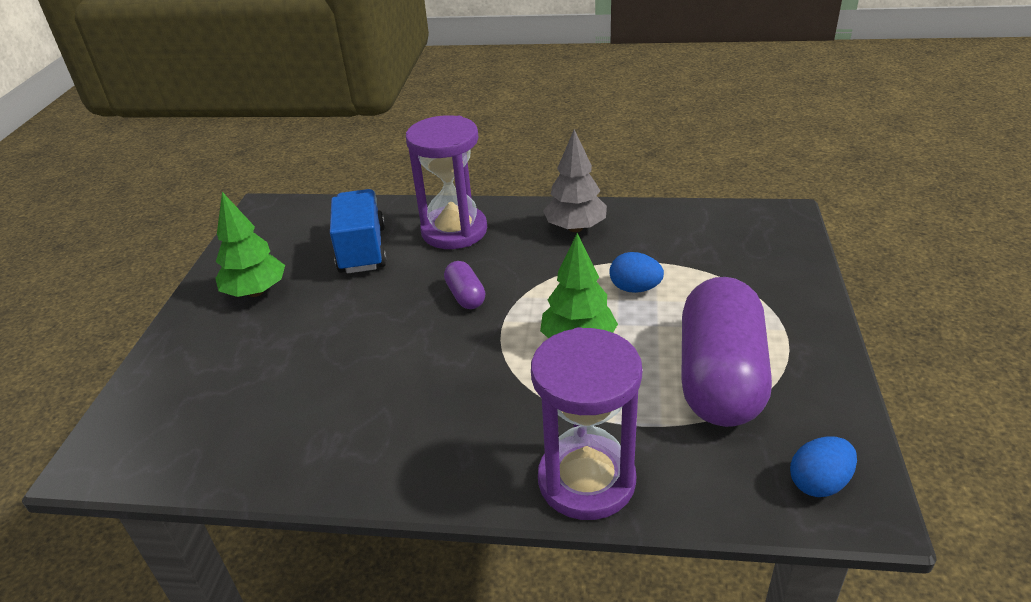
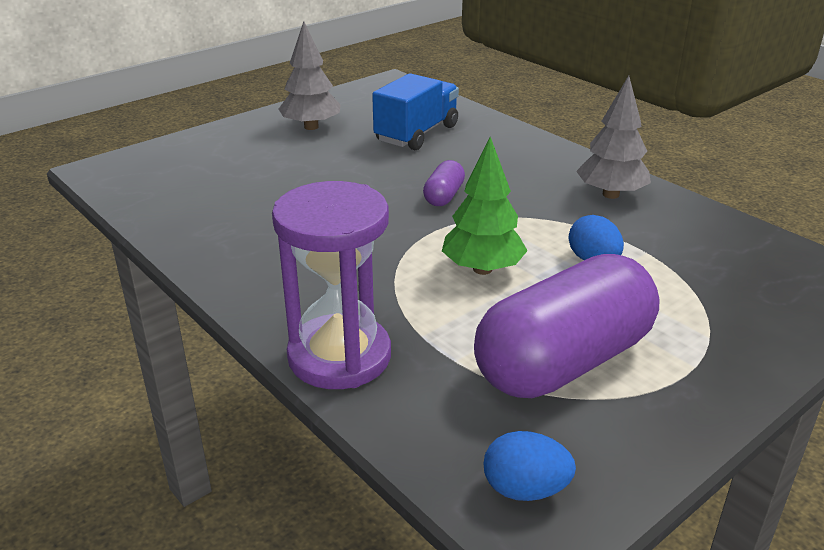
camera: 40 degrees right, 5 degrees down
(256, 292) = (311, 127): green tree -> grey tree
(454, 231) = (503, 152): purple hourglass -> none

